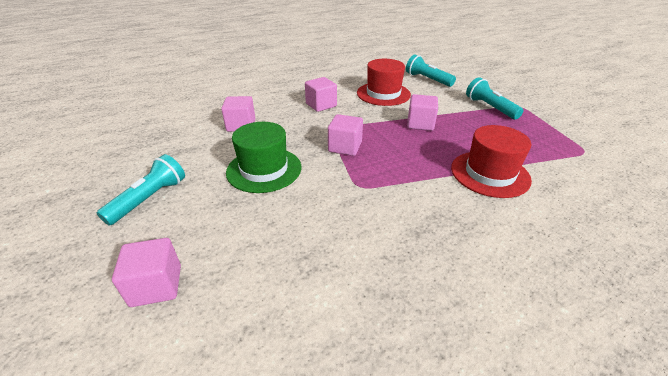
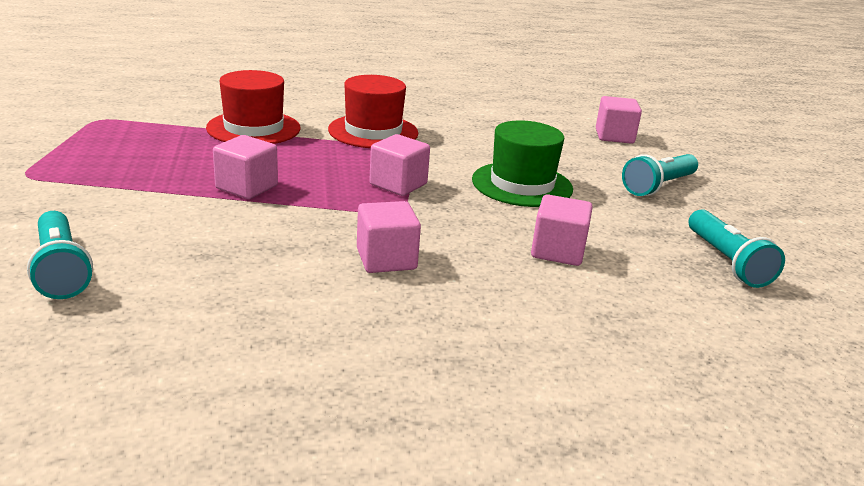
camera: 165 degrees left, 10 degrees down
(383, 94) = (226, 255): red hat -> red hat (373, 131)
(490, 108) = (81, 183): turquoise flashlight -> turquoise flashlight (727, 261)

